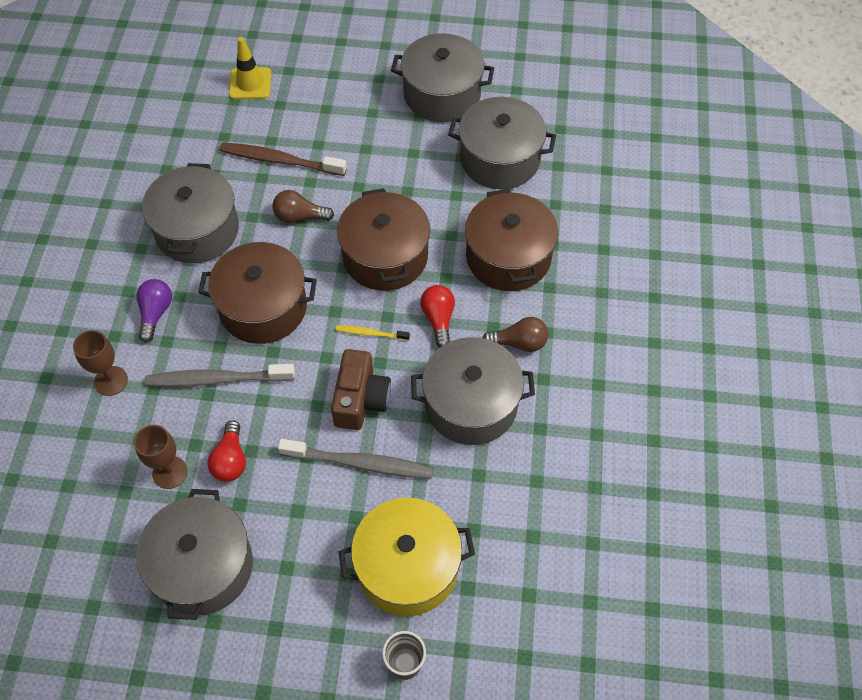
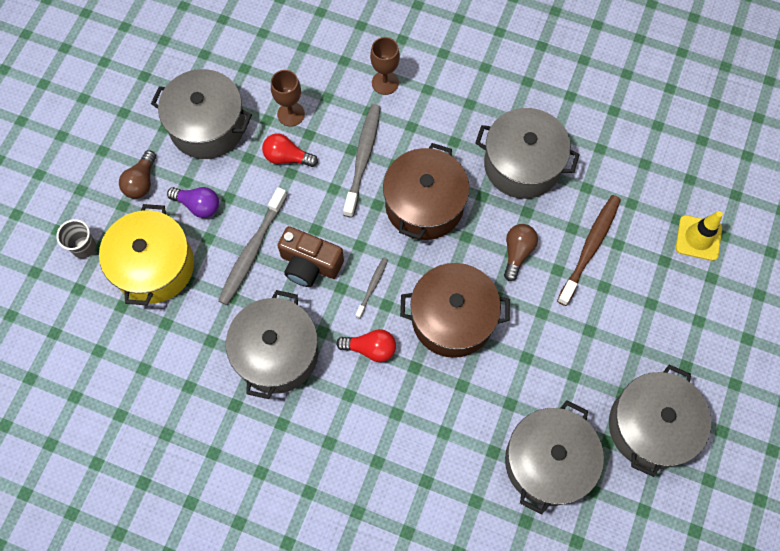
camera: 105 degrees right, 10 degrees up
(155, 313) = (441, 121): purple light bulb -> purple light bulb (198, 205)
(371, 333) = (372, 287): yellow toothbrush -> grey toothbrush
(508, 257) = (422, 433): brown pot -> none
(519, 343) = (325, 413): brown light bulb -> brown light bulb (141, 182)

